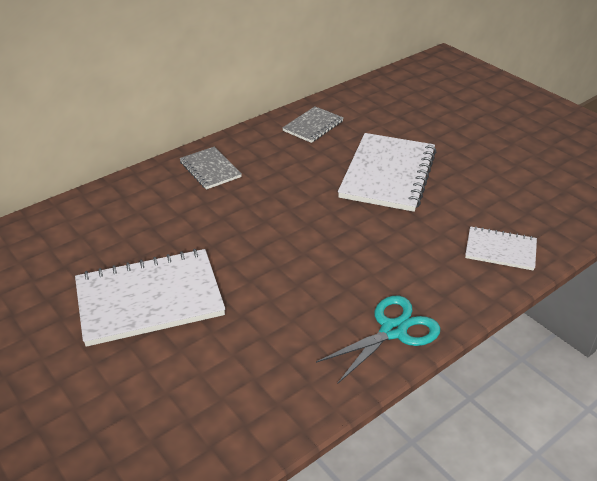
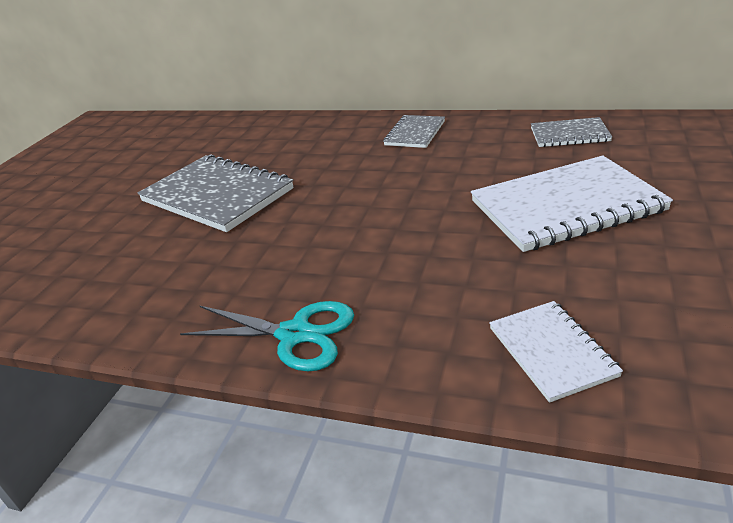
camera: 60 degrees right, 5 degrees down
(149, 299) = (217, 195): white notebook -> grey notebook

